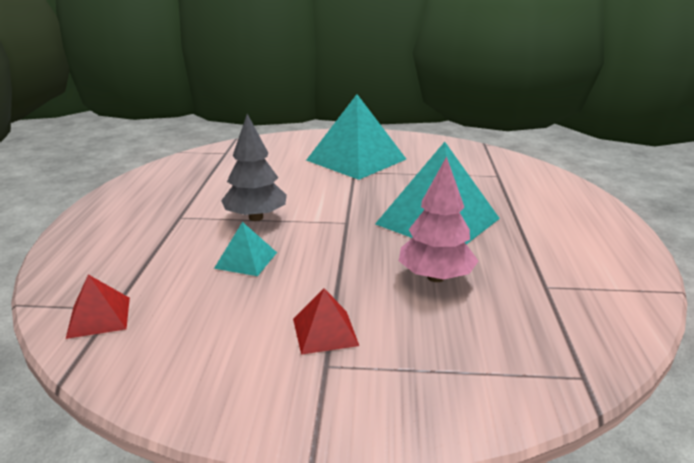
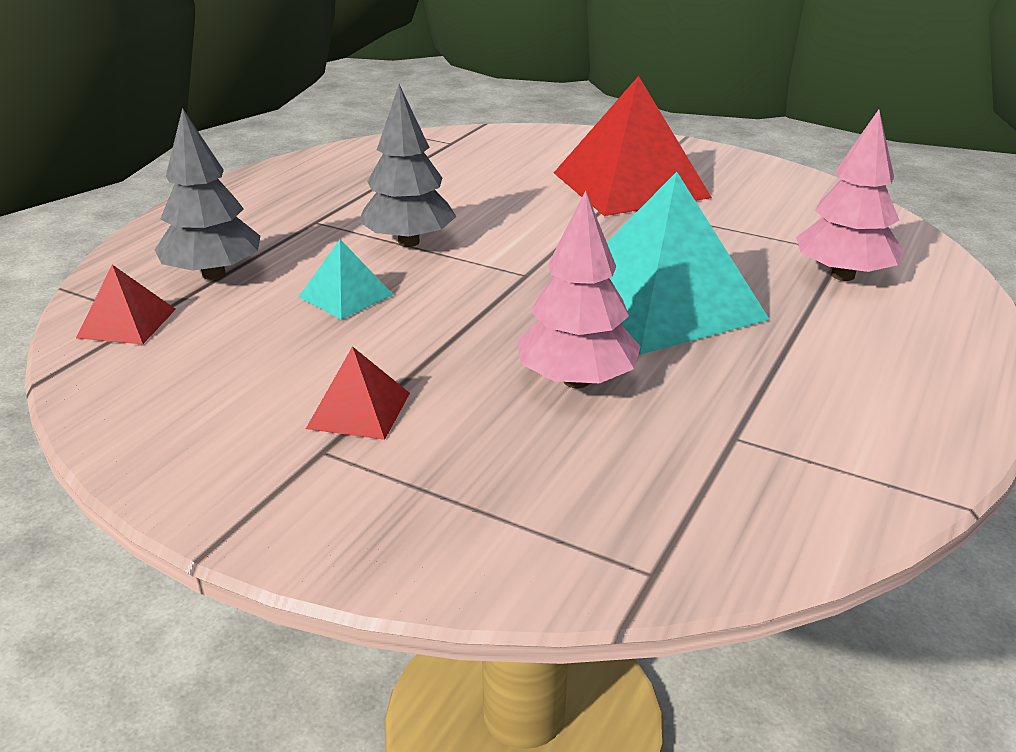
camera: 25 degrees right, 5 degrees up
(137, 267) = (213, 274): none -> grey tree
(356, 159) = (630, 184): turquoise pyramid -> red pyramid
(510, 187) = (843, 275): none -> pink tree

